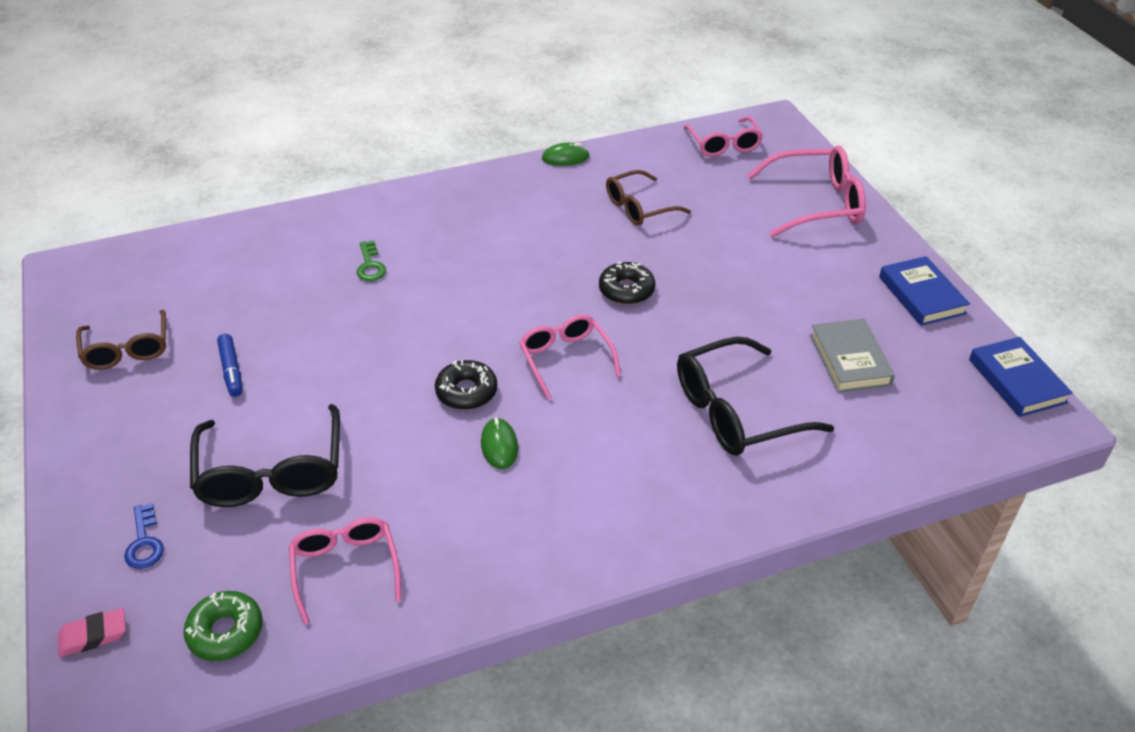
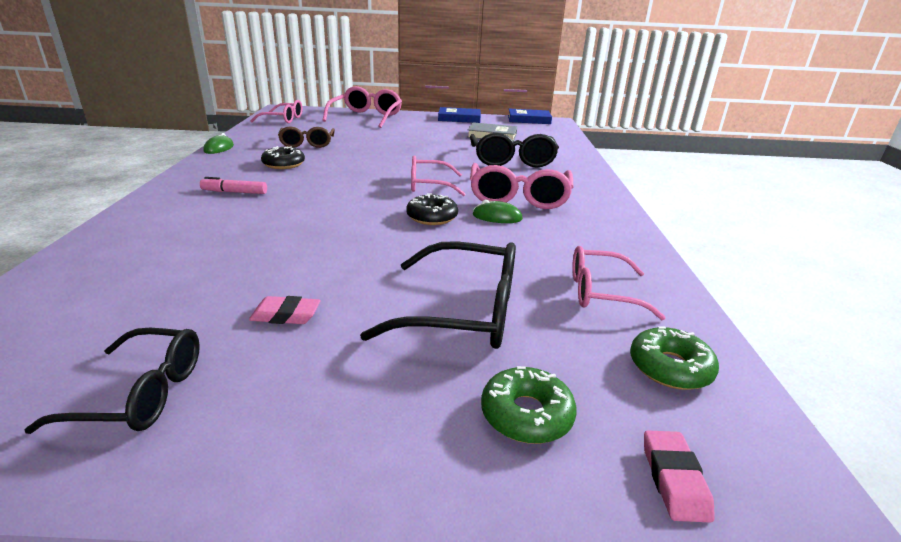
camera: 70 degrees left, 15 degrees down
(127, 350) = (141, 393): brown glasses -> black glasses
(144, 542) = (526, 414): blue key -> green donut
(231, 370) = (286, 315): blue marker -> pink eraser
(370, 265) = (227, 225): green key -> none
(446, 232) = (235, 192): none -> pink marker
(579, 451) = (518, 197): none -> pink glasses
(626, 290) = (382, 160): black donut -> black donut (283, 164)

